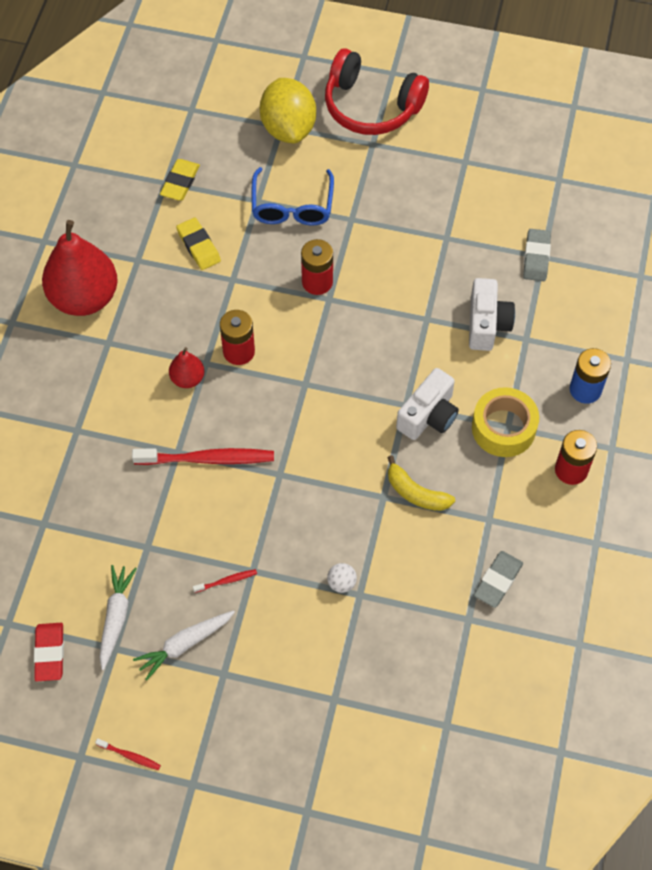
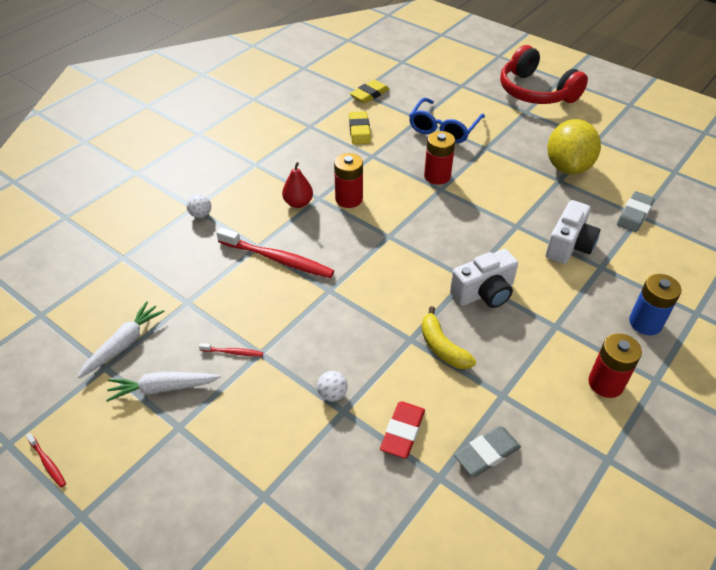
camera: 25 degrees right, 15 degrees down
(49, 653) = (52, 349): red eraser -> red eraser (402, 432)
(84, 298) = (258, 135): red pear -> none
(91, 436) = (201, 215): none -> white ball
(288, 128) = (466, 87): yellow lemon -> yellow lemon (568, 167)
(503, 428) = (551, 326): yellow tape -> none

